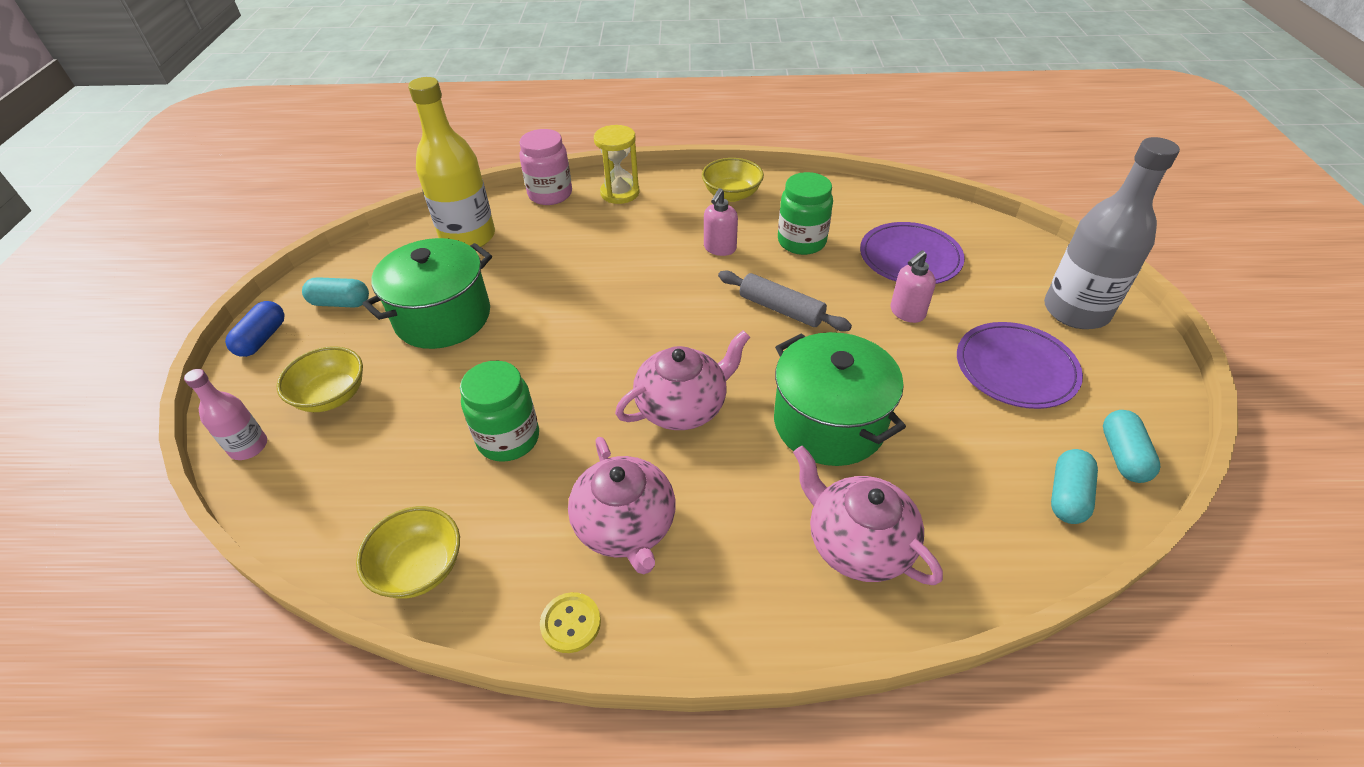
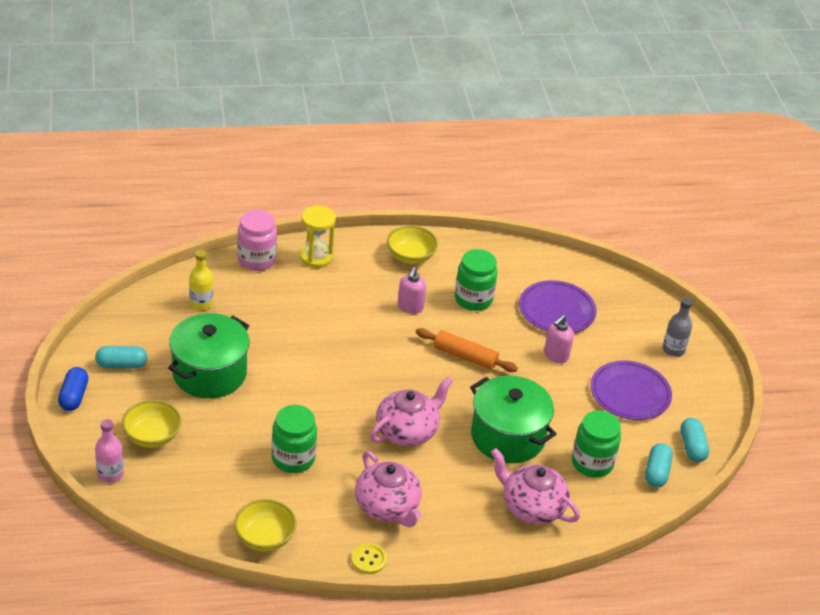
camera: 15 degrees left, 5 degrees down
(468, 237) = (201, 303): yellow bottle -> yellow bottle, size x0.51
(781, 309) = (465, 356): grey rolling pin -> orange rolling pin
(959, 473) = (592, 463): none -> green jar
(1076, 311) = (673, 349): grey bottle -> grey bottle, size x0.51

